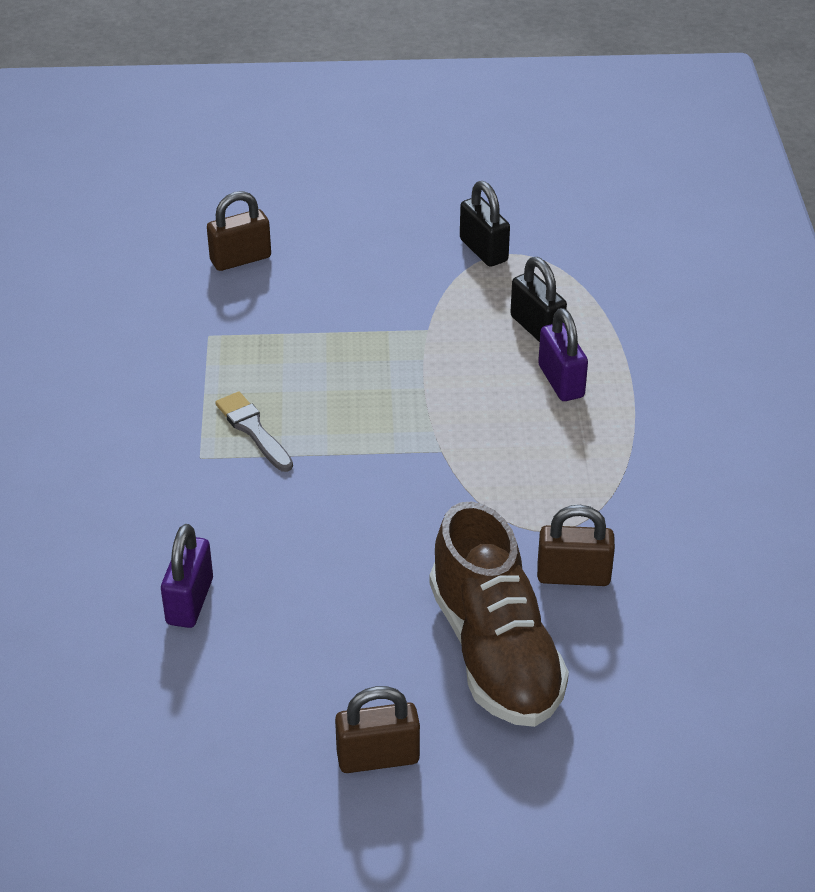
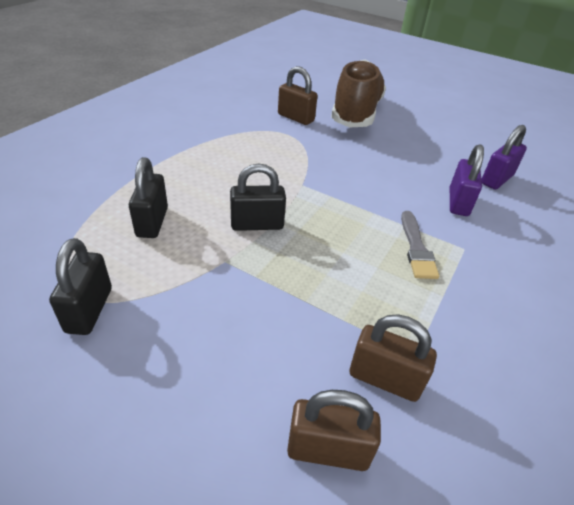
camera: 150 degrees left, 0 degrees up
(378, 757) = (429, 108): brown padlock -> brown padlock (384, 379)
(437, 375) = (257, 224): none -> black padlock
(561, 381) = (188, 185): purple padlock -> purple padlock (458, 202)

